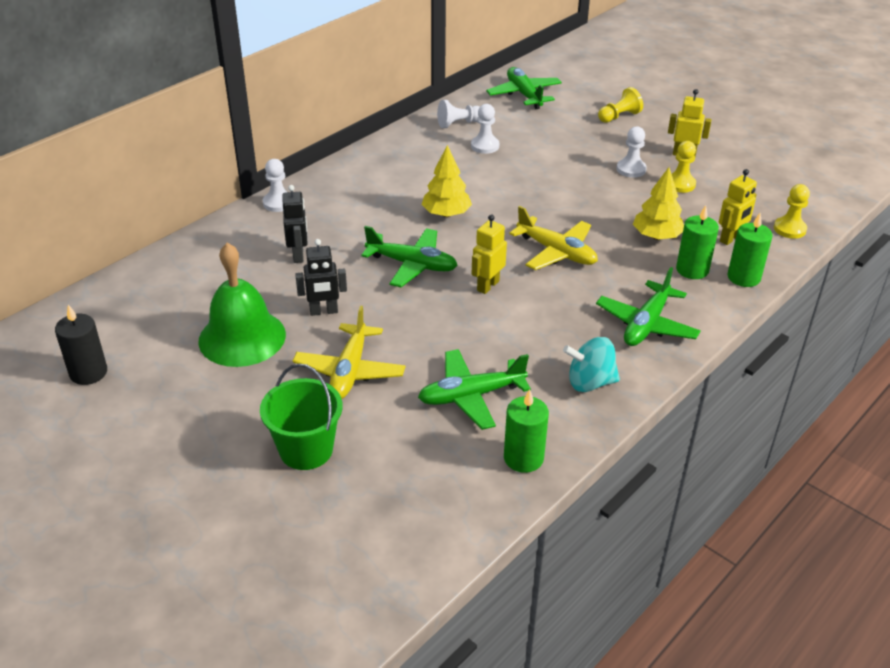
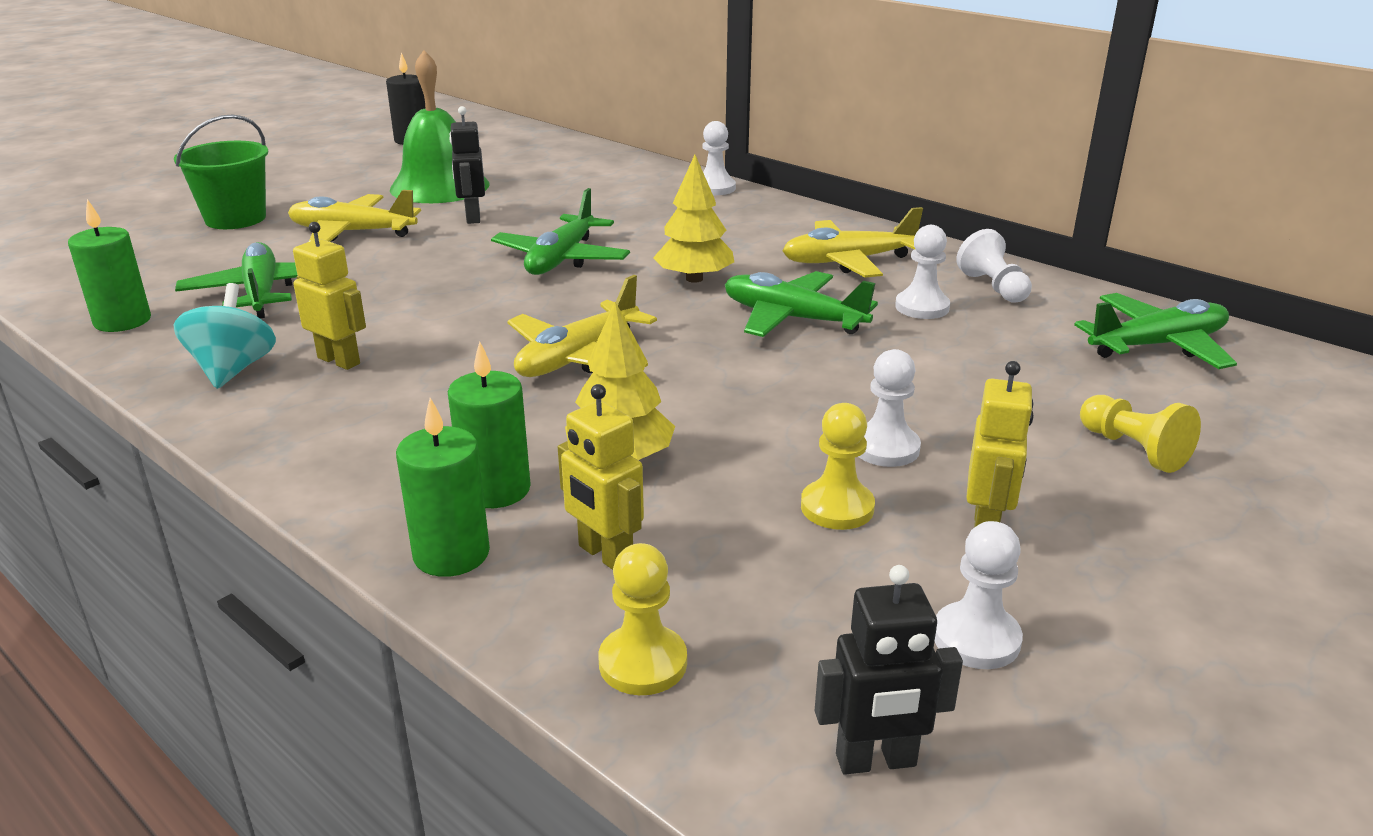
camera: 90 degrees right, 10 degrees down
(298, 255) = (594, 202): black robot -> black robot (876, 761)
(421, 162) = (848, 261): none -> yellow plane
(487, 286) = (498, 305): yellow robot -> yellow robot (339, 360)
(646, 324) = (346, 426): green plane -> green plane (793, 319)
(750, 164) = (976, 638): none -> white pawn

